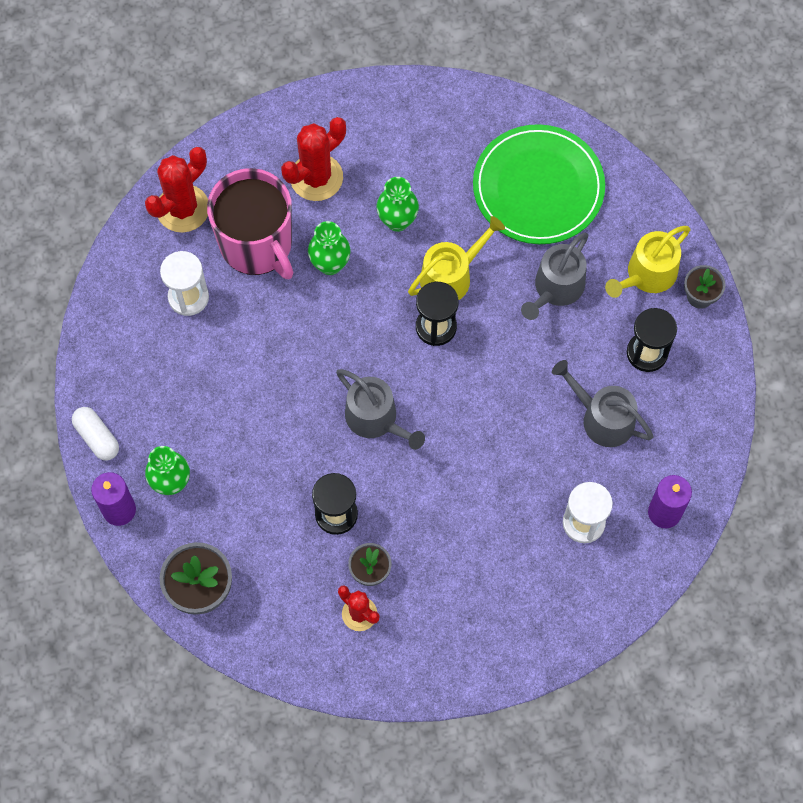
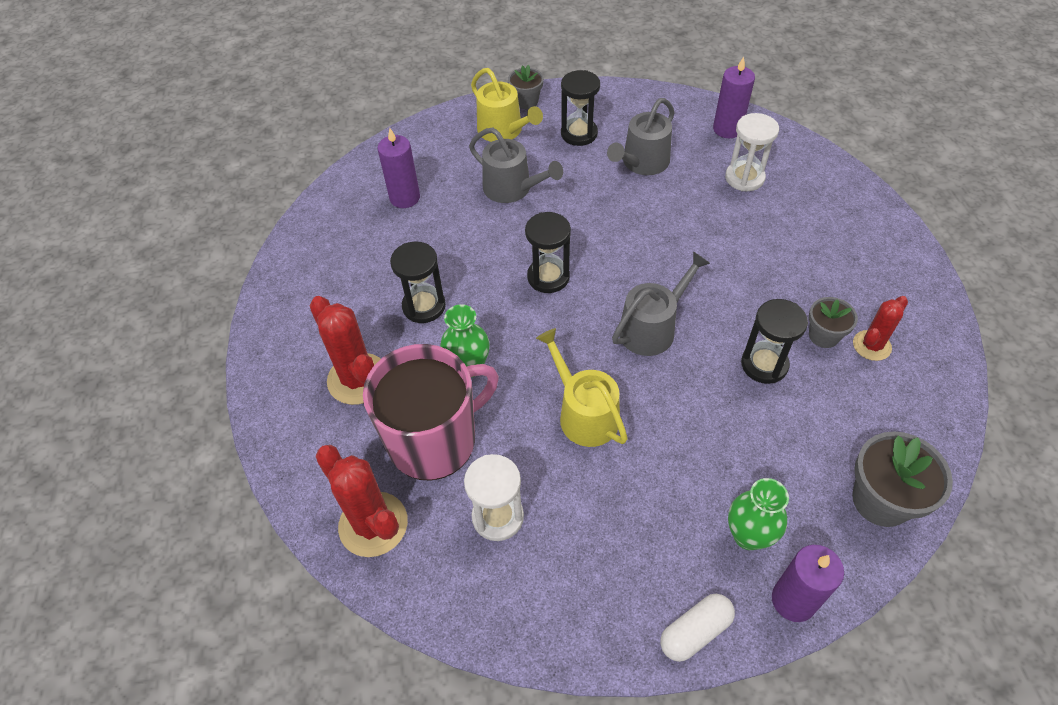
camera: 85 degrees left, 15 degrees down
(397, 221) = (424, 306): green vase -> black hourglass
(451, 276) = (492, 264): yellow watering can -> yellow watering can (584, 414)
(538, 187) = (405, 198): green plate -> purple candle

